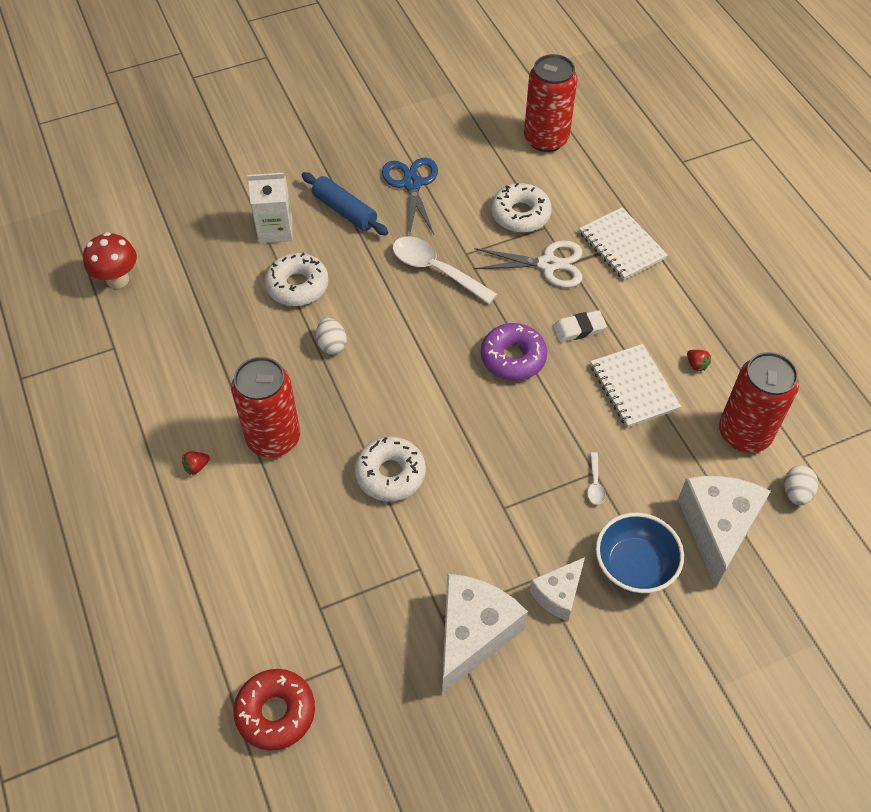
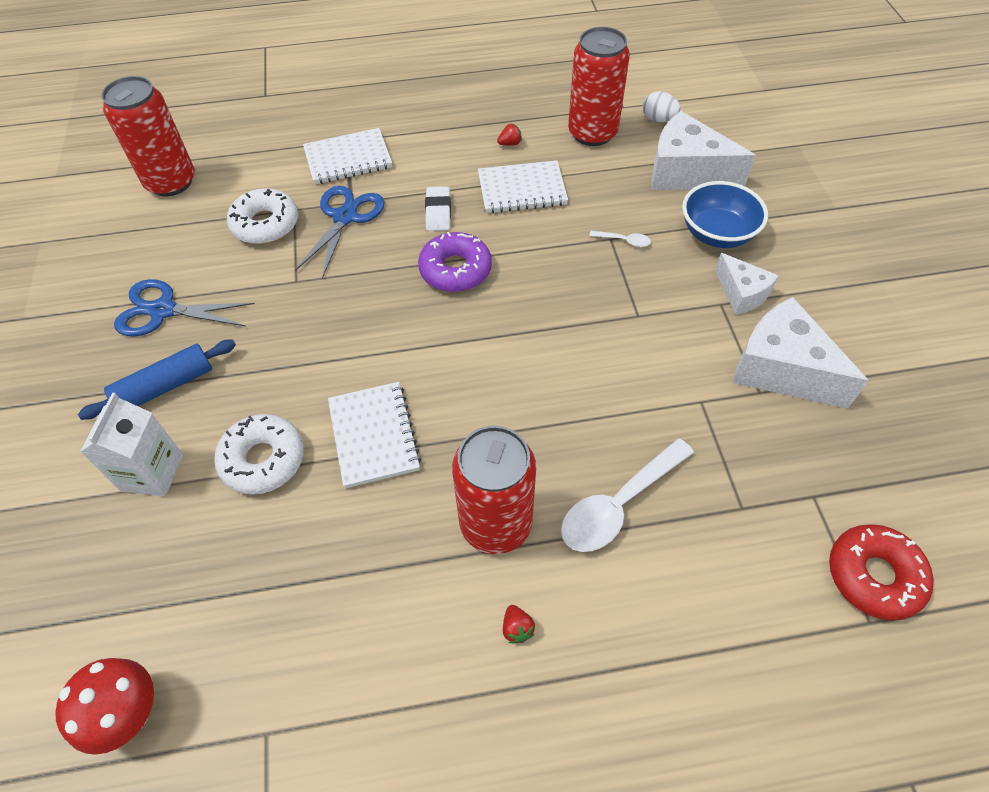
camera: 75 degrees left, 0 degrees up
(332, 345) = (374, 435): white egg -> white notebook
(390, 474) = (576, 407): white donut -> none
(436, 270) = (306, 312): white spoon -> white spoon (618, 504)
(548, 264) = (345, 217): white scissors -> blue scissors

